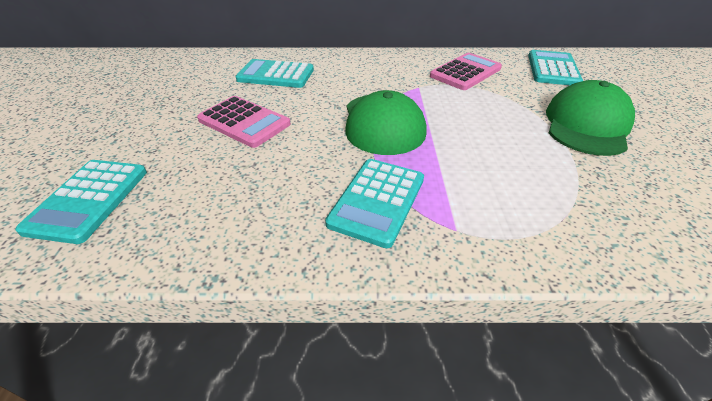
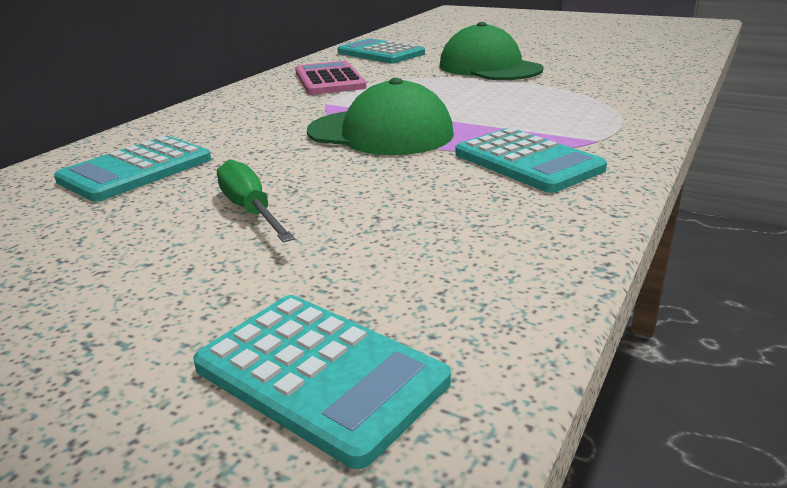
camera: 60 degrees left, 15 degrees down
(244, 122) = (250, 210): pink calculator -> green screwdriver

